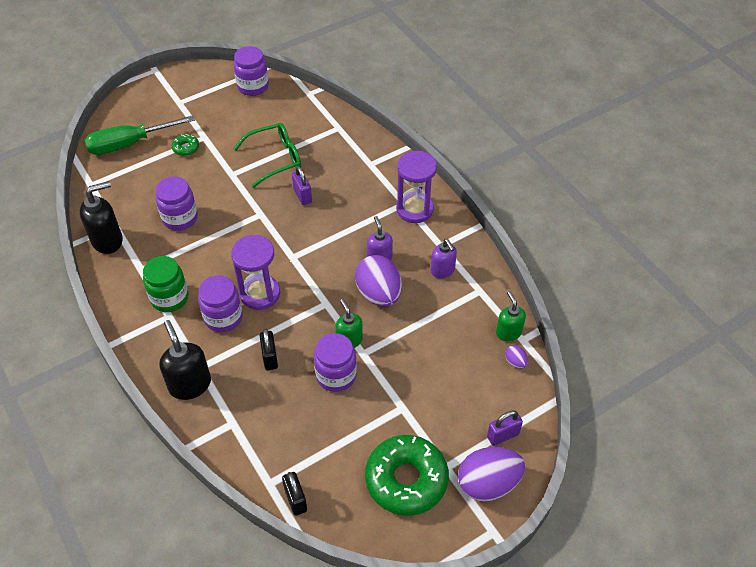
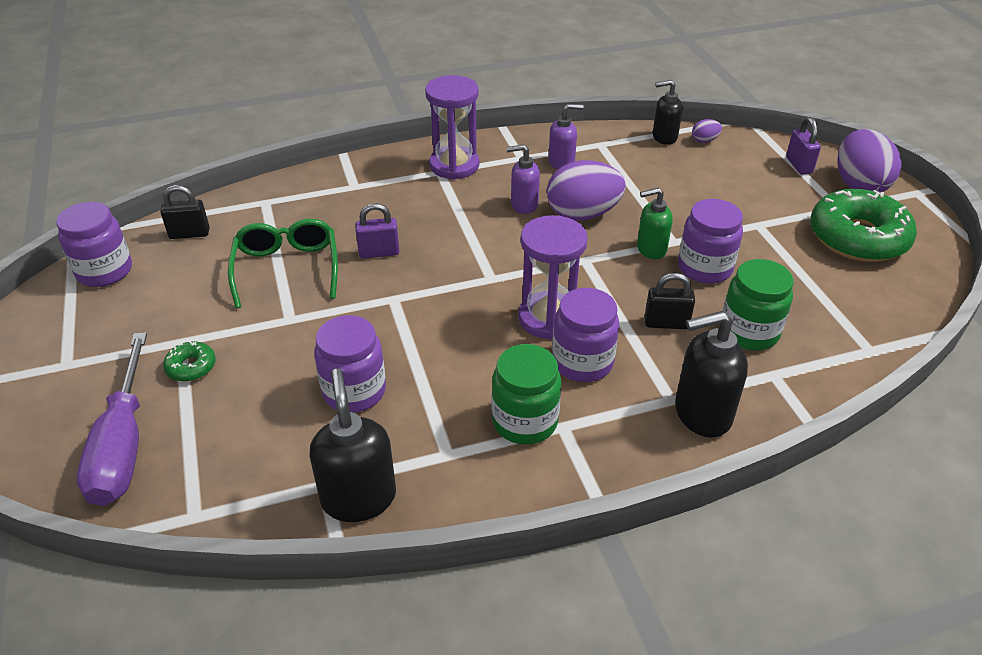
camera: 75 degrees left, 10 degrees down
(129, 144) = (123, 445): green screwdriver -> purple screwdriver
(272, 407) = (749, 332): none -> green jar
(295, 499) = (892, 329): black padlock -> black padlock (189, 234)
(508, 332) = (664, 137): green soap dispenser -> black soap dispenser

